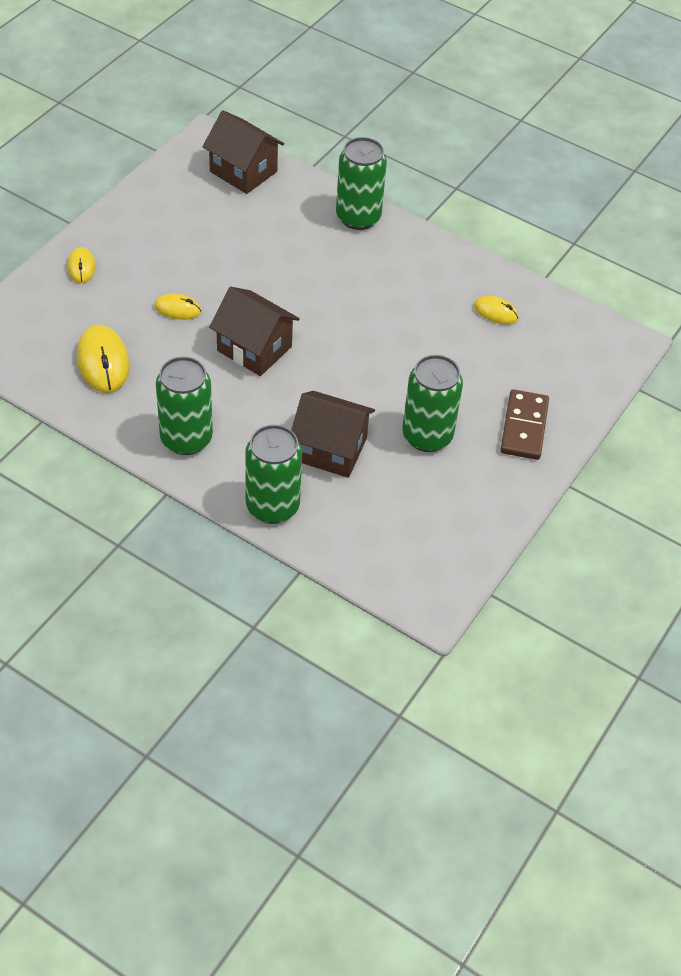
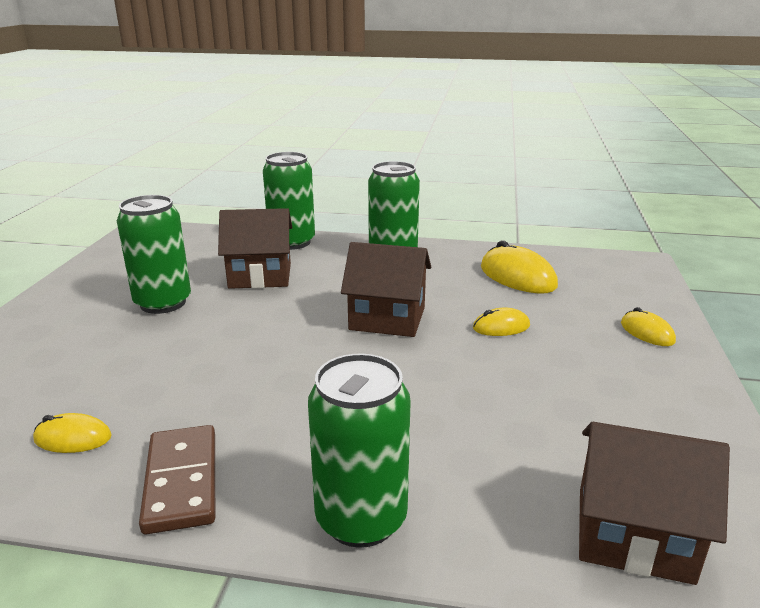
camera: 160 degrees right, 25 degrees down
(524, 427) = (45, 332): brown domino -> brown domino (182, 481)

